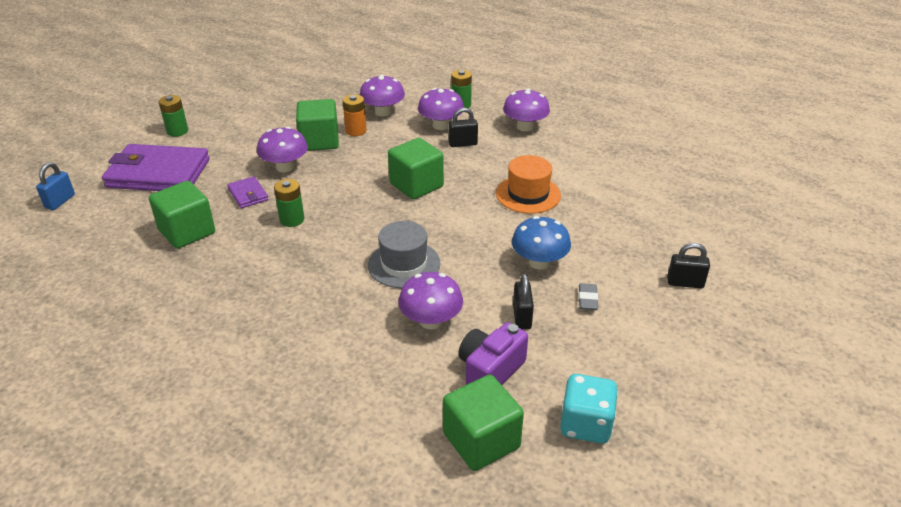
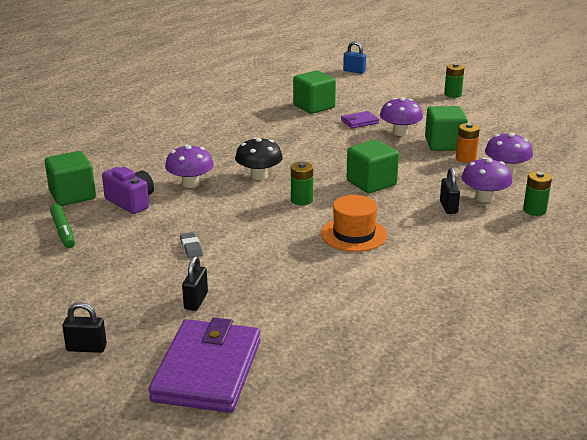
camera: 95 degrees right, 10 degrees down
(158, 173) = (389, 93): purple wallet -> purple wallet (207, 370)
(292, 219) = (324, 137): green battery -> green battery (301, 200)
(404, 264) = (259, 176): grey hat -> black mushroom
(522, 317) = (180, 217): black padlock -> black padlock (86, 348)
(525, 127) = (491, 244): purple mushroom -> none
(539, 262) = (247, 230): blue mushroom -> none
(585, 424) = (63, 231): turquoise dice -> green marker
(587, 299) = (191, 248): grey eraser -> grey eraser turned 60 degrees clockwise

